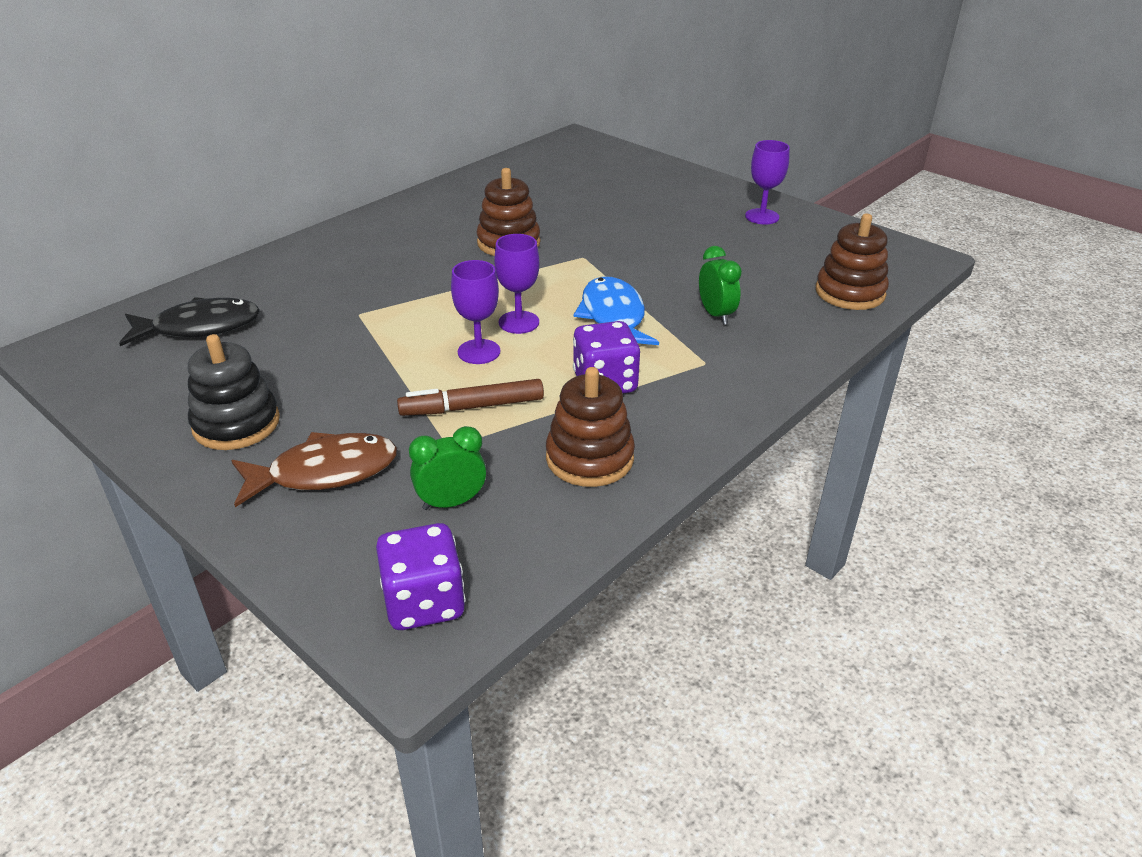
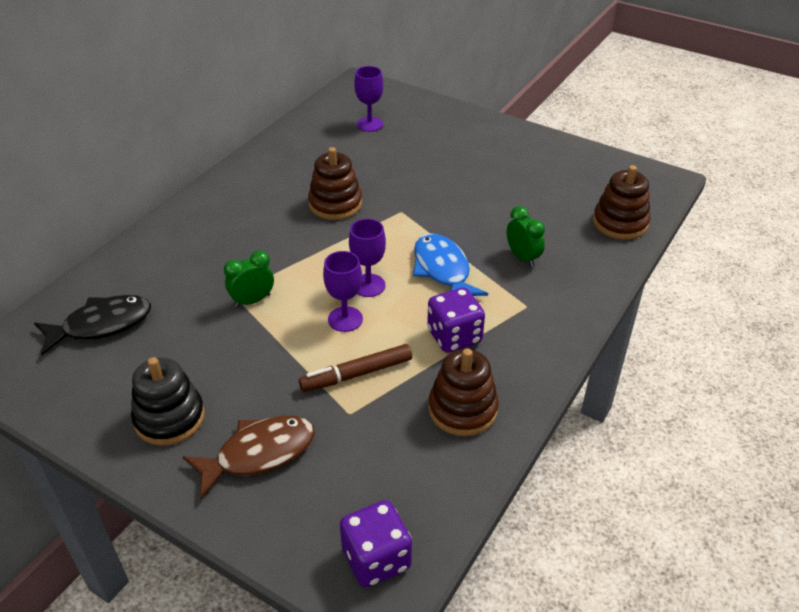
camera: 10 degrees left, 5 degrees up
(451, 502) = (368, 466): green clock -> green clock (252, 301)
(762, 216) = (534, 153): purple goblet -> purple goblet (369, 124)

